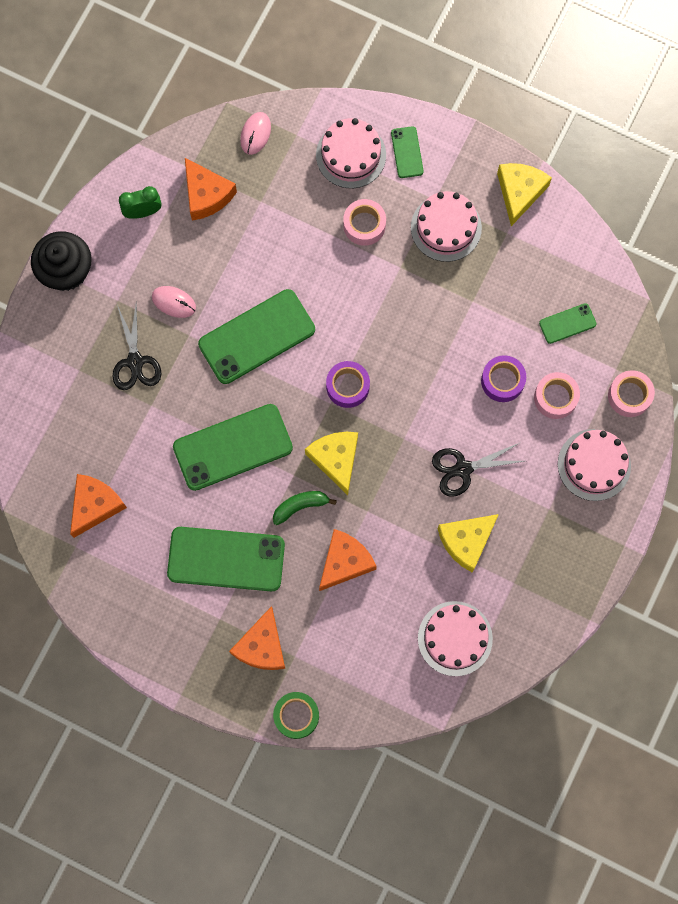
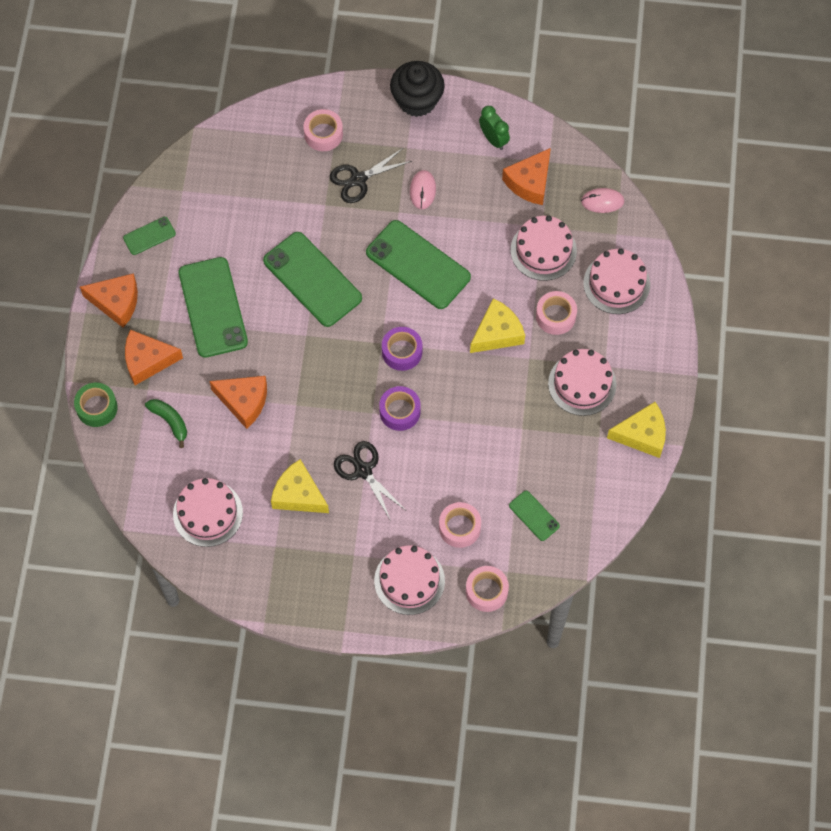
camera: 70 degrees right, 10 degrees down
(67, 379) = (323, 134): none -> pink tape
(95, 505) = (222, 193): orange cheese -> orange cheese (116, 302)
(288, 210) = (543, 250): none -> pink cake
(300, 506) = (280, 350): green banana -> green banana (170, 421)
(336, 459) = (332, 364): yellow cheese -> yellow cheese (497, 333)
(407, 152) = (639, 328): green phone -> green phone (149, 236)
(502, 381) = (457, 477): purple tape -> purple tape (400, 411)

